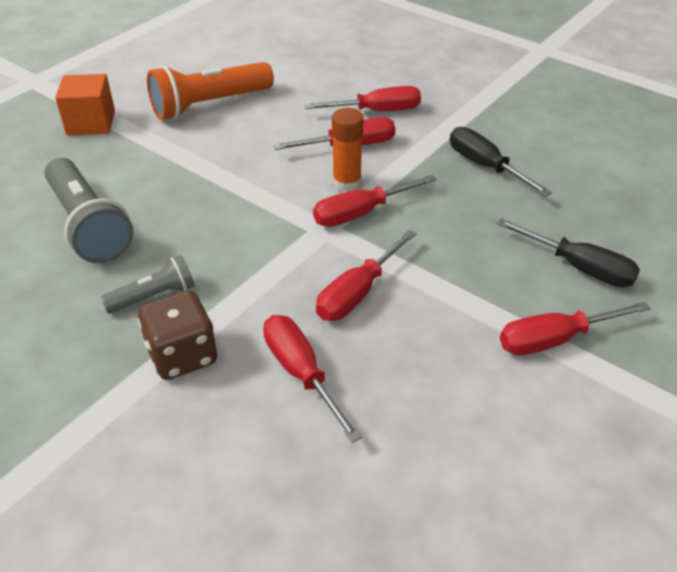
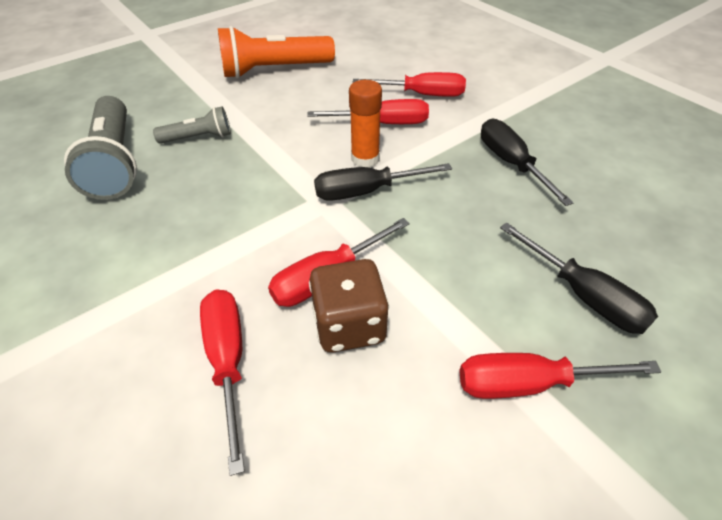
camera: 15 degrees right, 5 degrees up
(91, 123) = (169, 72): orange cube -> none
(154, 296) = (132, 242): grey flashlight -> grey flashlight (199, 138)
(182, 355) = (123, 312): brown dice -> brown dice (349, 325)
(361, 213) = (367, 191): red screwdriver -> black screwdriver

